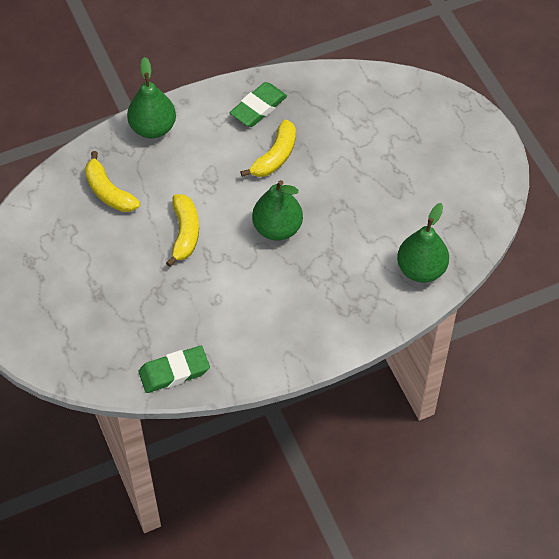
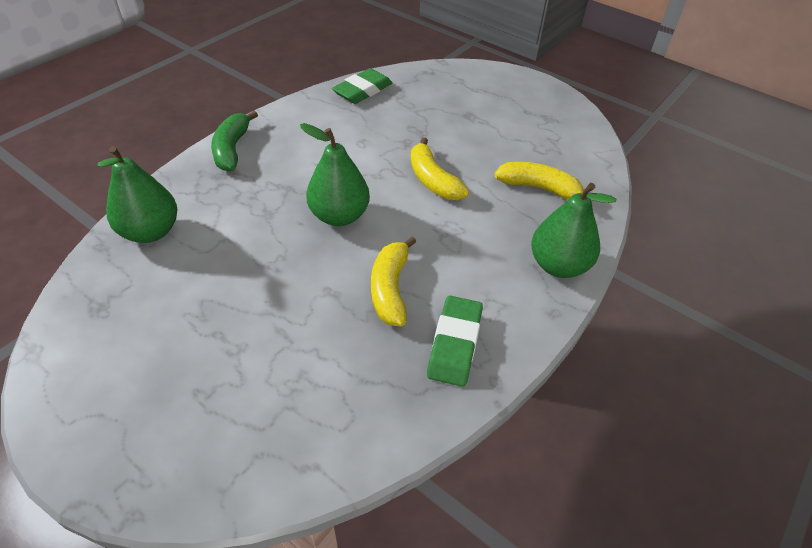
camera: 150 degrees right, 10 degrees down
(332, 337) = (232, 149): none -> green banana

